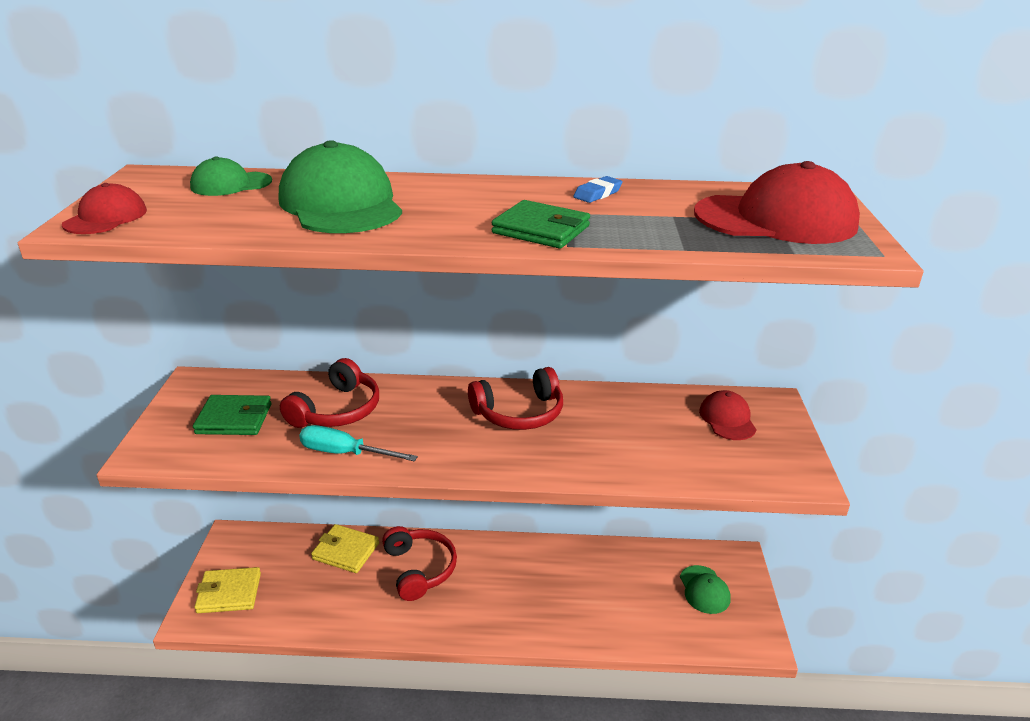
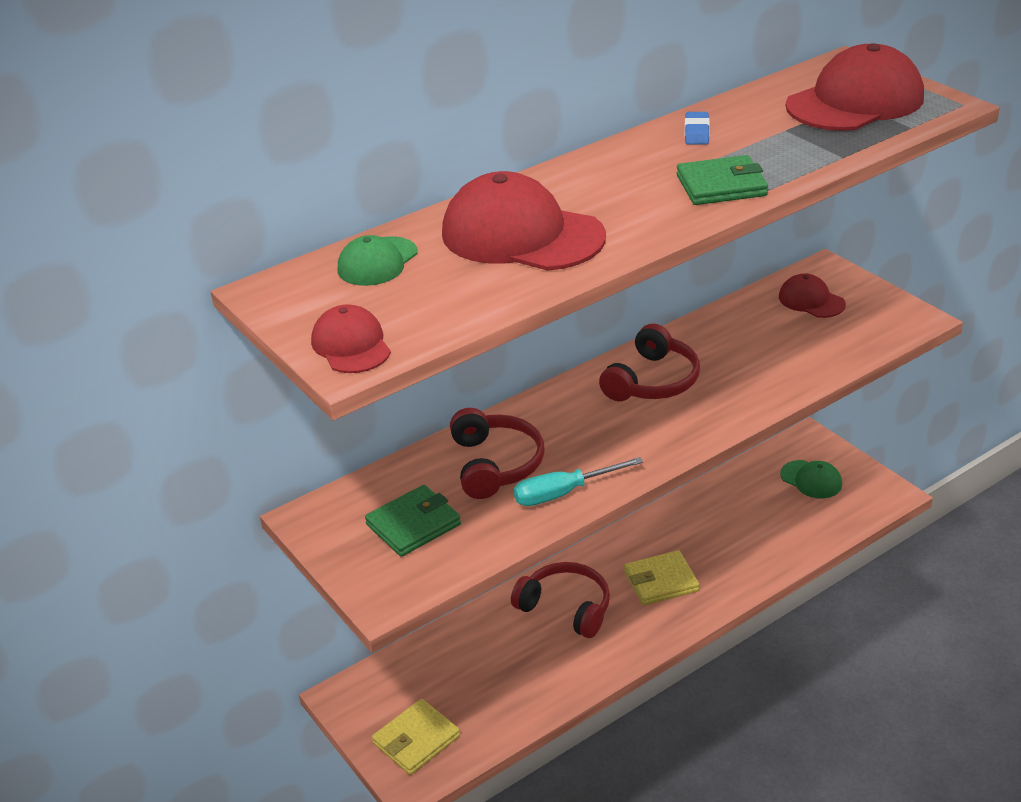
camera: 35 degrees left, 5 degrees up
(341, 204) = (522, 235): green cap -> red cap
(346, 551) = (477, 636): yellow wallet -> yellow wallet (661, 581)

